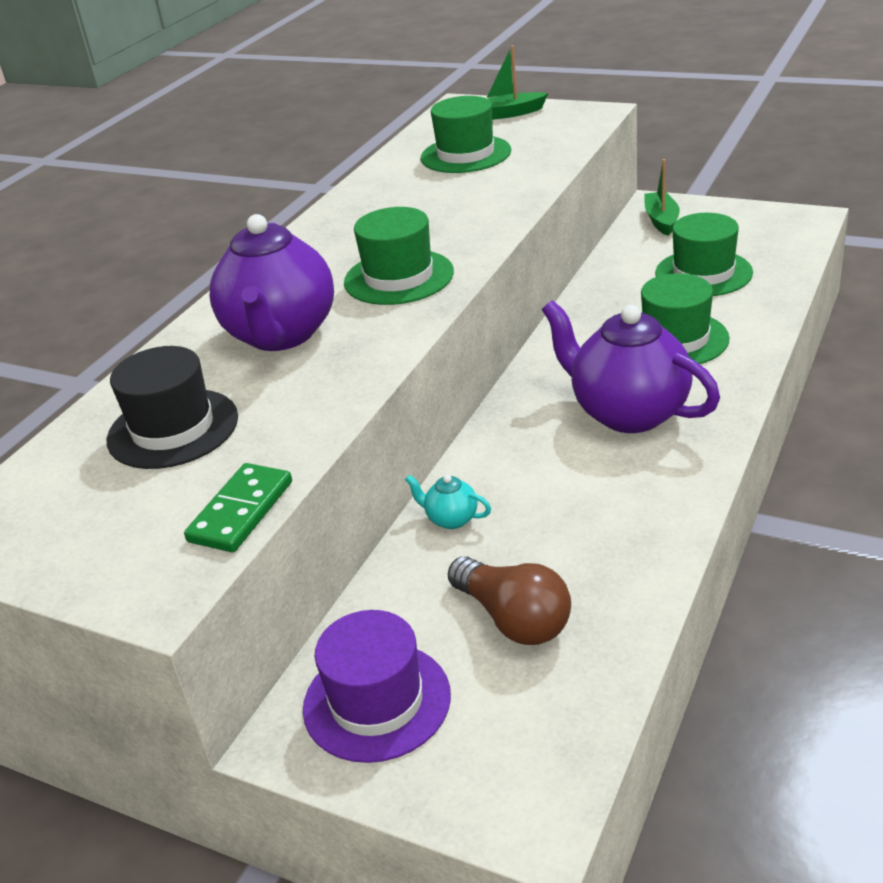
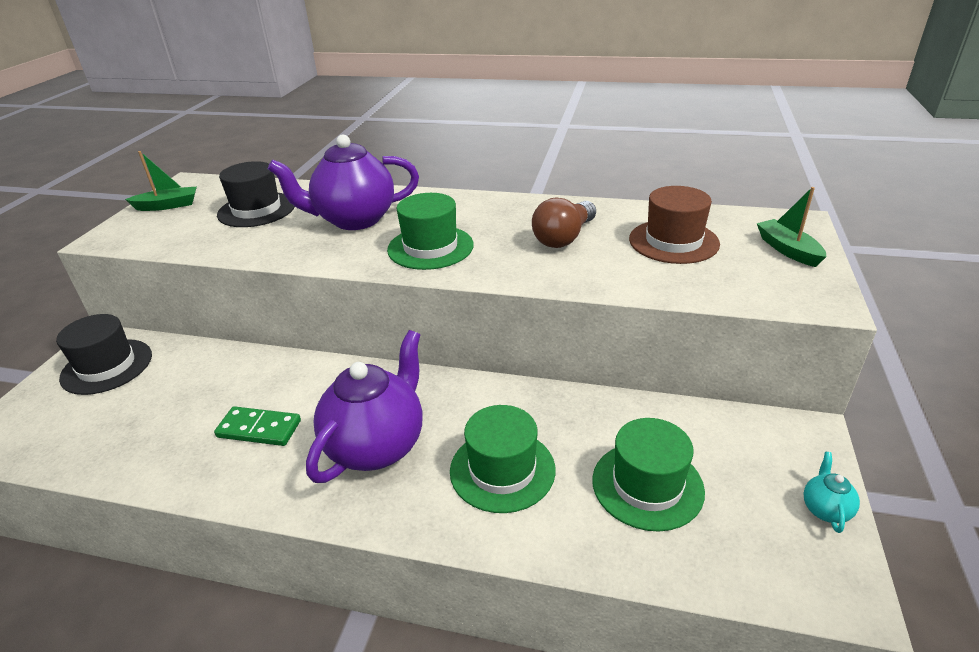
camera: 75 degrees right, 0 degrees up
(241, 511) = (161, 245): green domino -> green domino (259, 429)
(377, 701) = (107, 366): purple hat -> black hat
(451, 519) = (261, 368): turquoise teapot -> turquoise teapot (825, 509)
(465, 154) = (673, 241): green hat -> brown hat
(514, 619) = (148, 411): brown light bulb -> brown light bulb (564, 238)
(661, 220) = (767, 441): green boat -> green boat (168, 205)

